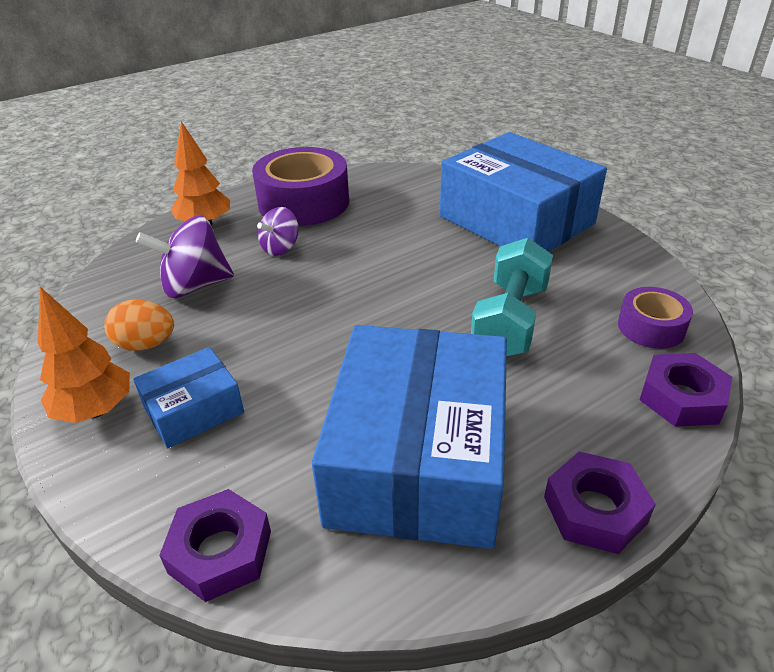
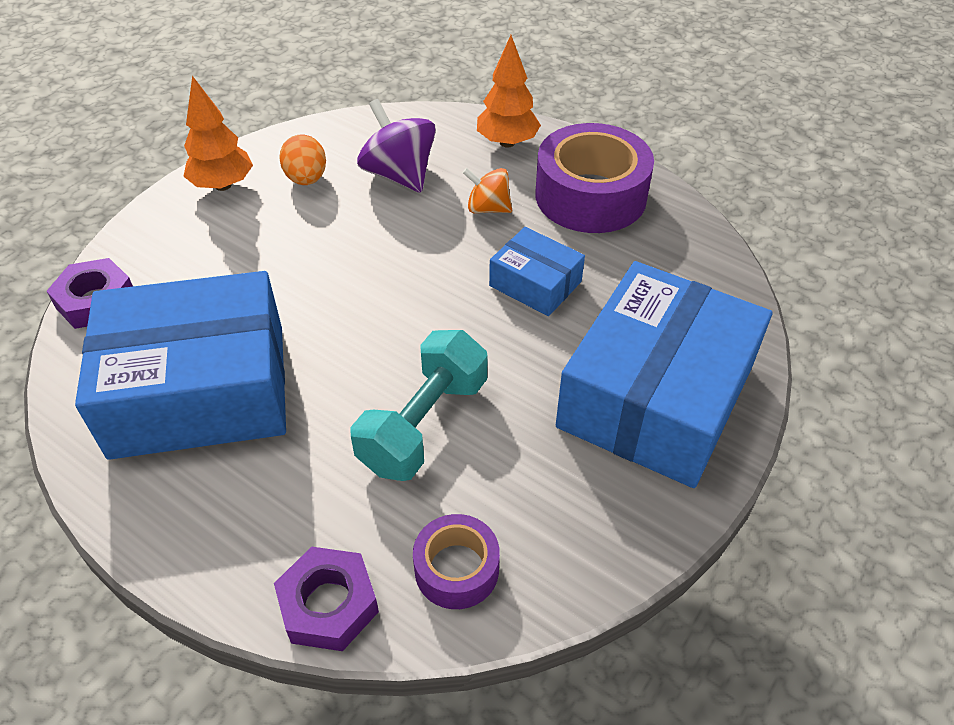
camera: 70 degrees right, 10 degrees up
(193, 410) = (234, 236): blue box -> blue box (535, 283)
(280, 248) = (488, 208): purple spinning top -> orange spinning top
(510, 320) = (423, 424): turquoise dumbbell -> turquoise dumbbell turned 60 degrees counterclockwise
(595, 509) = (155, 530): purple nut -> none

